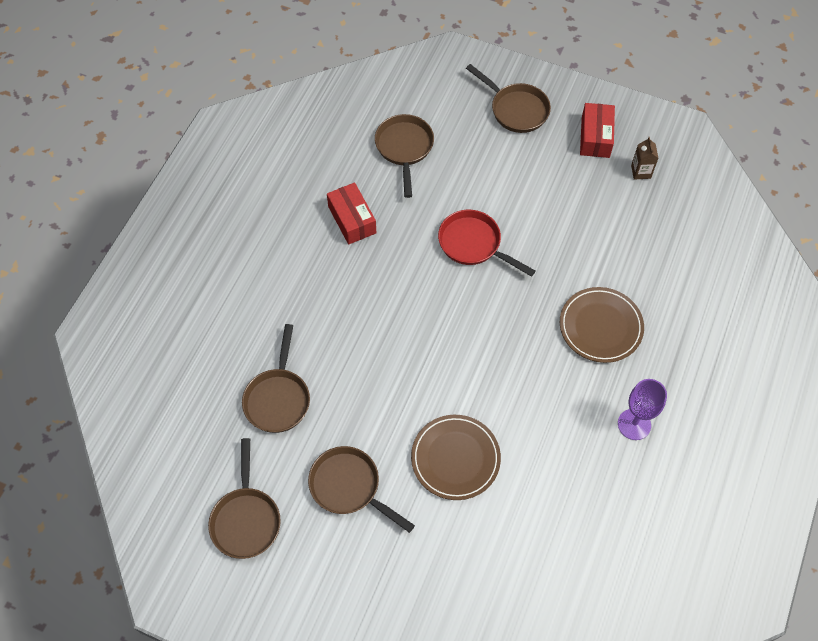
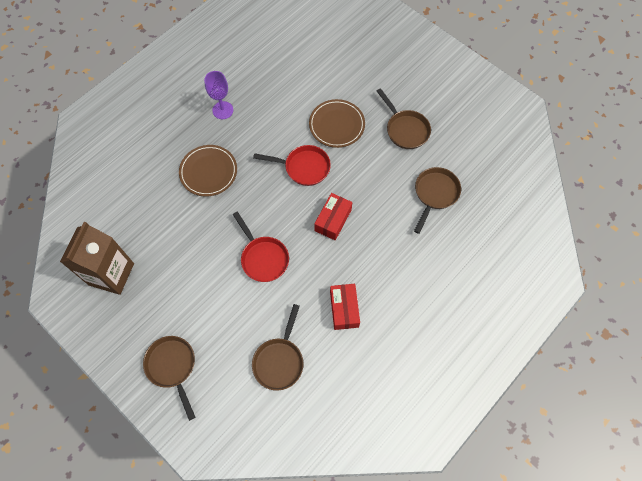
camera: 160 degrees left, 5 degrees up
(246, 519) = (471, 131): brown pan -> none
(475, 376) = (303, 167): none -> red pan
(595, 137) = (126, 317): red box -> red box (333, 220)
(641, 172) = (111, 274): brown carton -> brown carton, size x2.48

